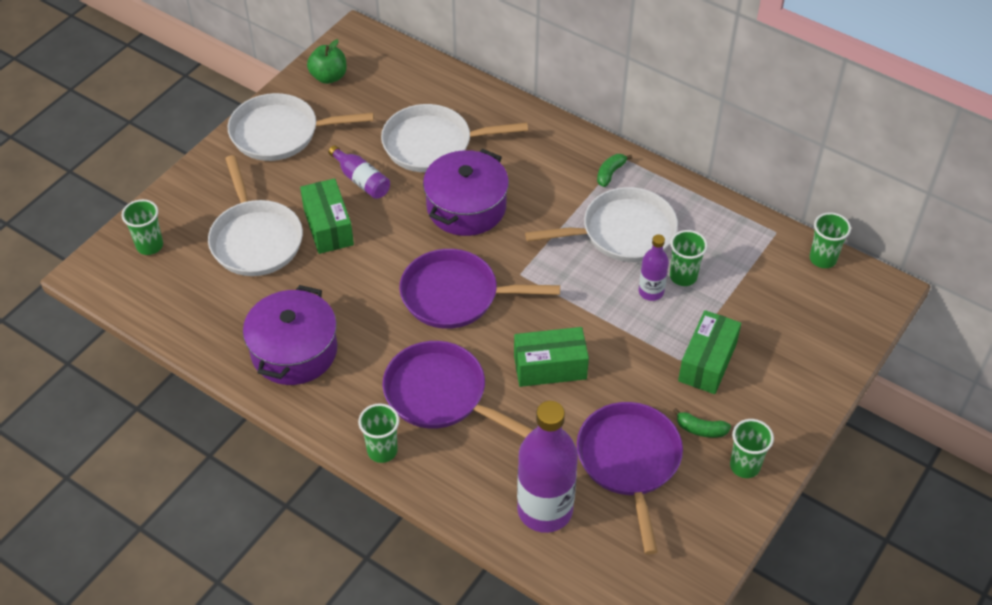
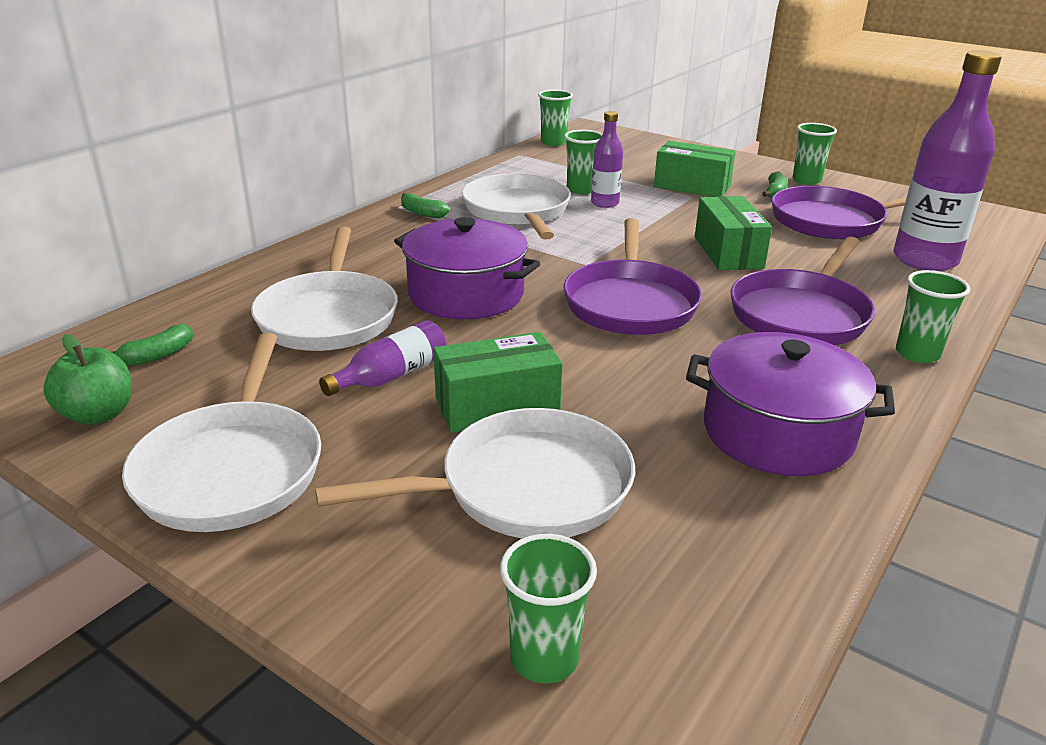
camera: 90 degrees left, 20 degrees down
(386, 83) = (158, 355): none -> green banana

